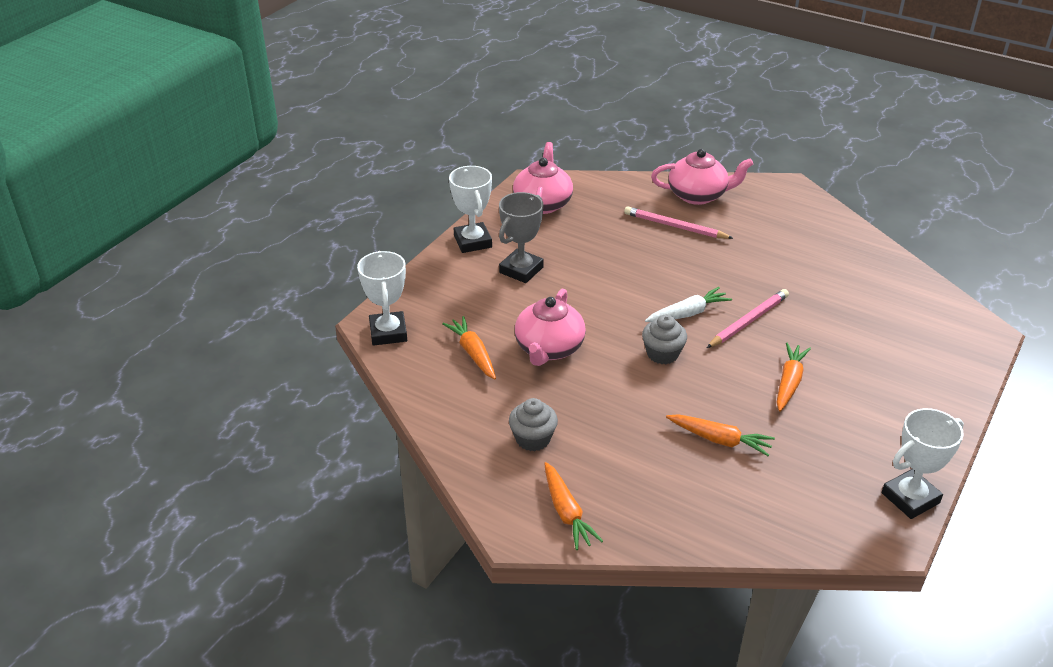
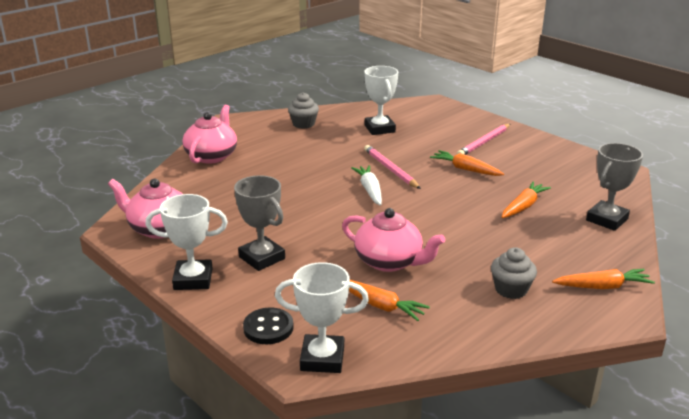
camera: 75 degrees left, 10 degrees down
(419, 296) = (268, 328): none -> black button
(473, 353) = (380, 305): orange carrot -> orange carrot turned 135 degrees counterclockwise
(662, 354) = (416, 210): grey cupcake -> grey cupcake (303, 124)
(675, 226) = (248, 173): pink pencil -> pink pencil (484, 142)
(727, 519) = (606, 219): none -> grey trophy
(910, 498) = (585, 157): white trophy -> white trophy (379, 129)

